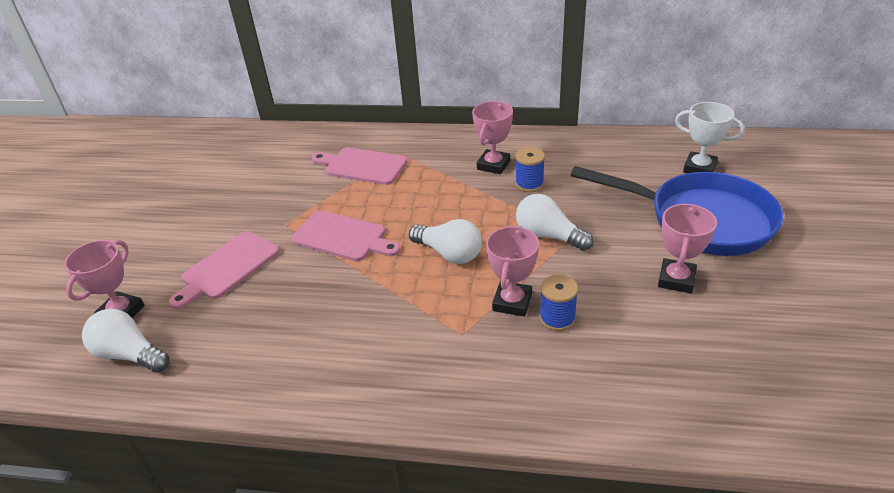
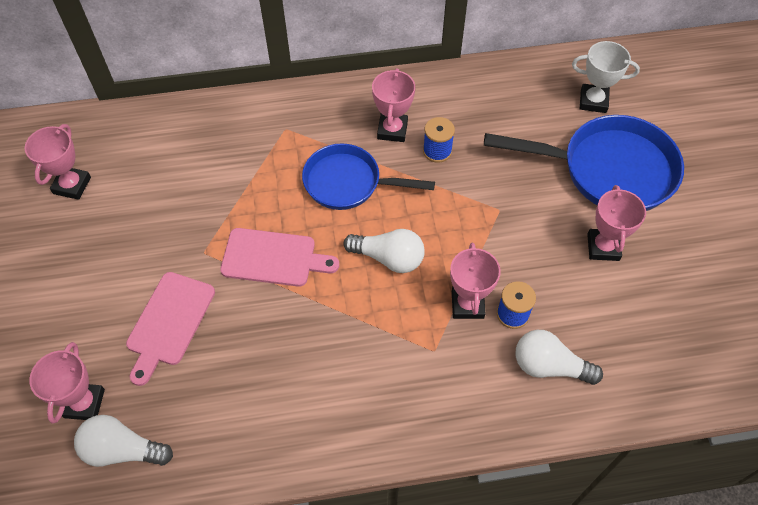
camera: 20 degrees left, 20 degrees up
(207, 166) = (72, 185): none -> pink trophy
(362, 166) = (252, 155): pink cutting board -> none
(436, 195) = (348, 183): none -> blue pan
(548, 236) = (476, 217): white light bulb -> white light bulb (549, 366)

